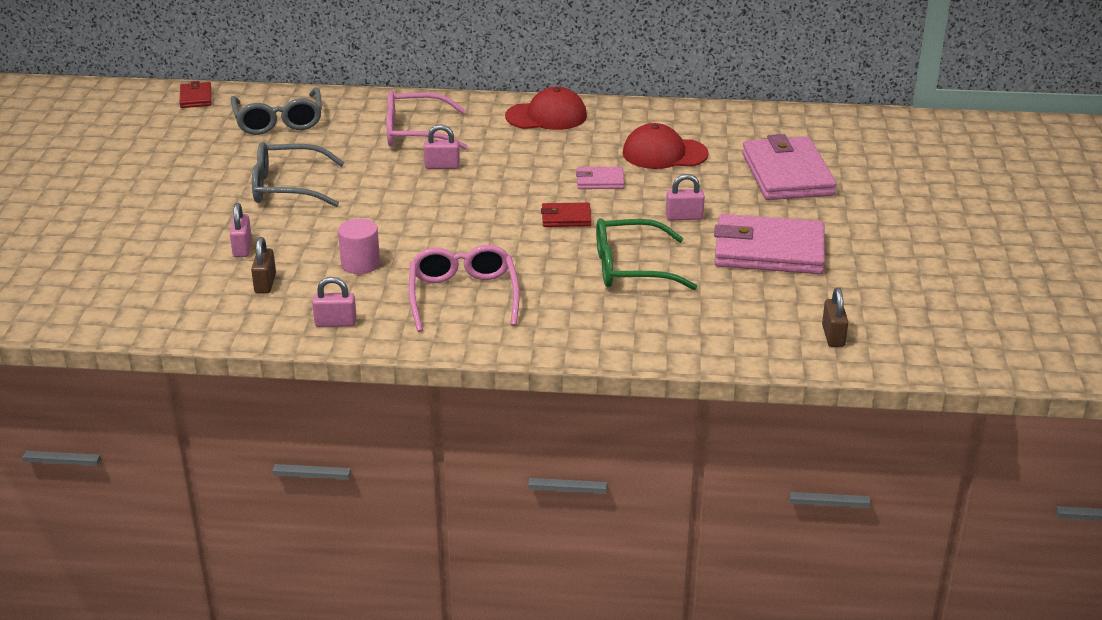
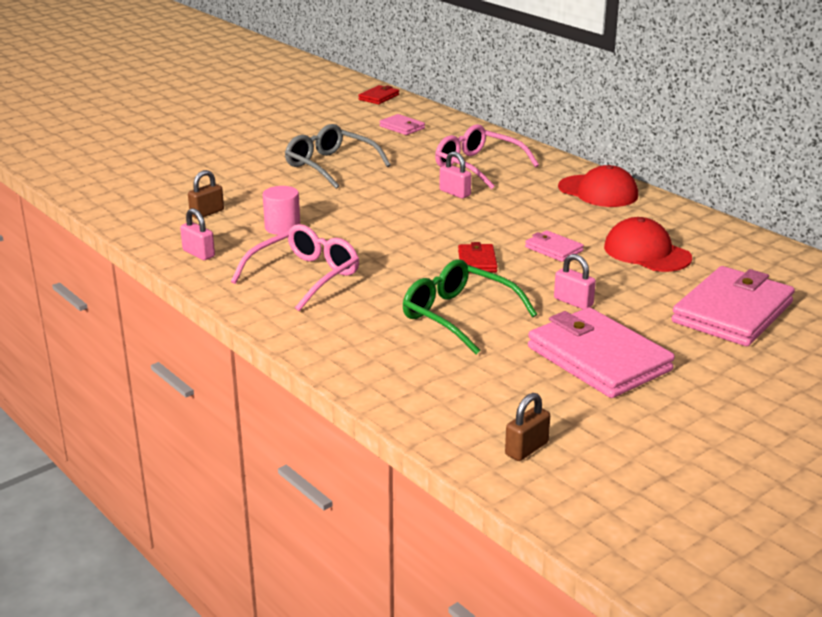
camera: 45 degrees right, 5 degrees down
(242, 248) = (235, 188): pink padlock -> none
(279, 121) = (402, 127): grey glasses -> pink wallet
(566, 218) = (477, 261): red wallet -> red wallet turned 45 degrees clockwise

